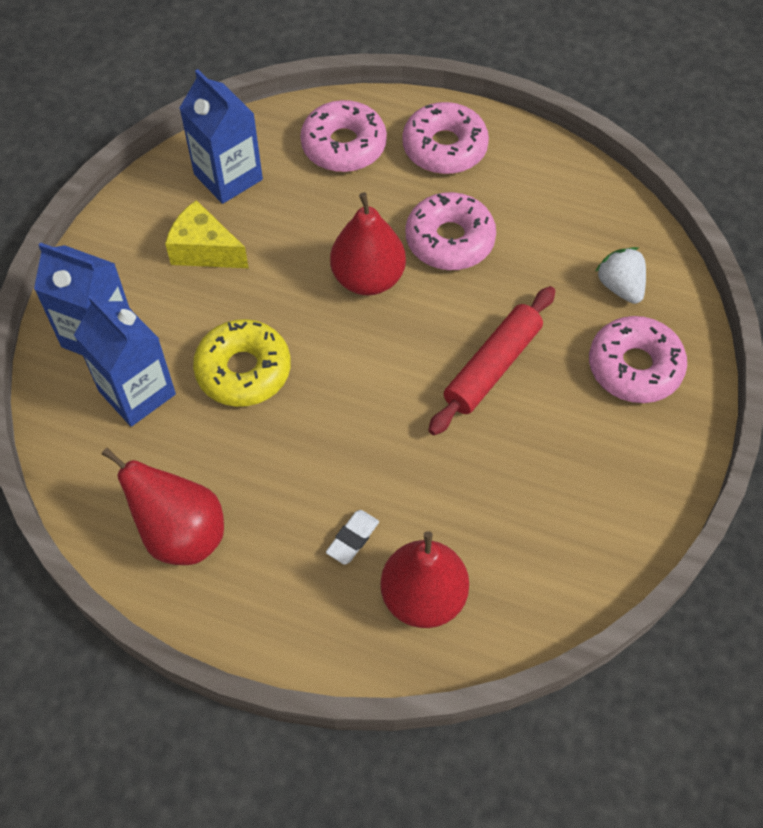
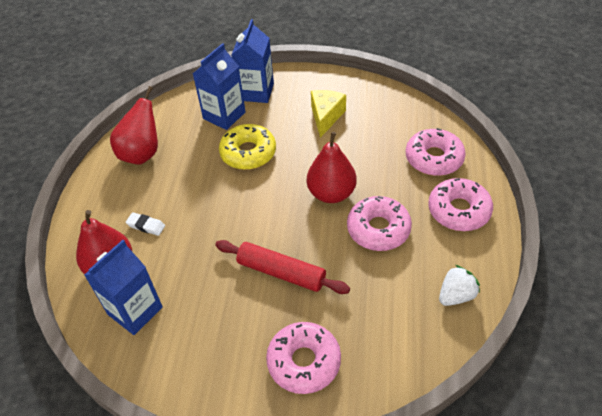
camera: 80 degrees right, 10 degrees down
(228, 177) = (383, 113): blue carton -> blue carton (135, 310)
(620, 287) = (375, 341): white strawberry -> white strawberry (456, 295)

